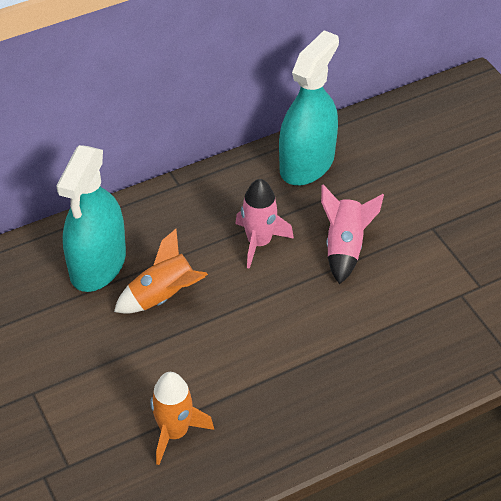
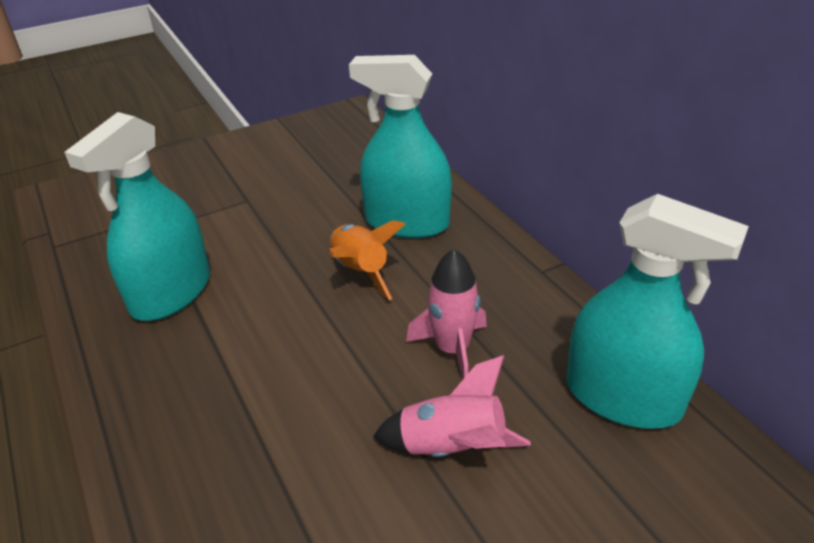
camera: 90 degrees right, 10 degrees down
(174, 432) = (171, 293): orange rocket -> turquoise spray bottle

